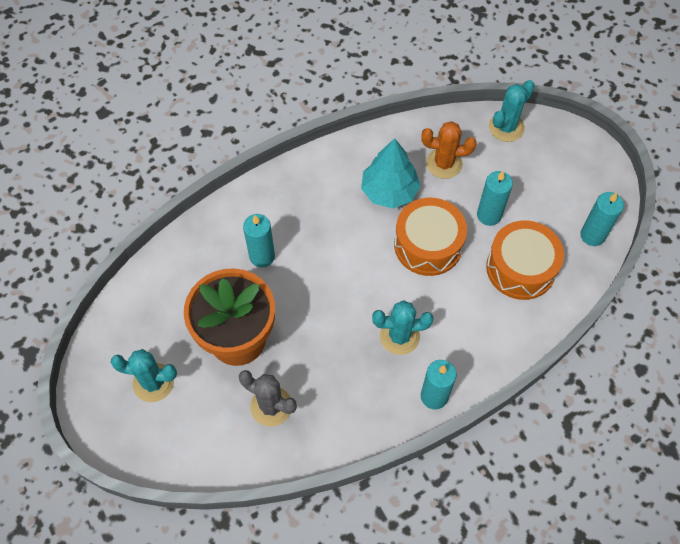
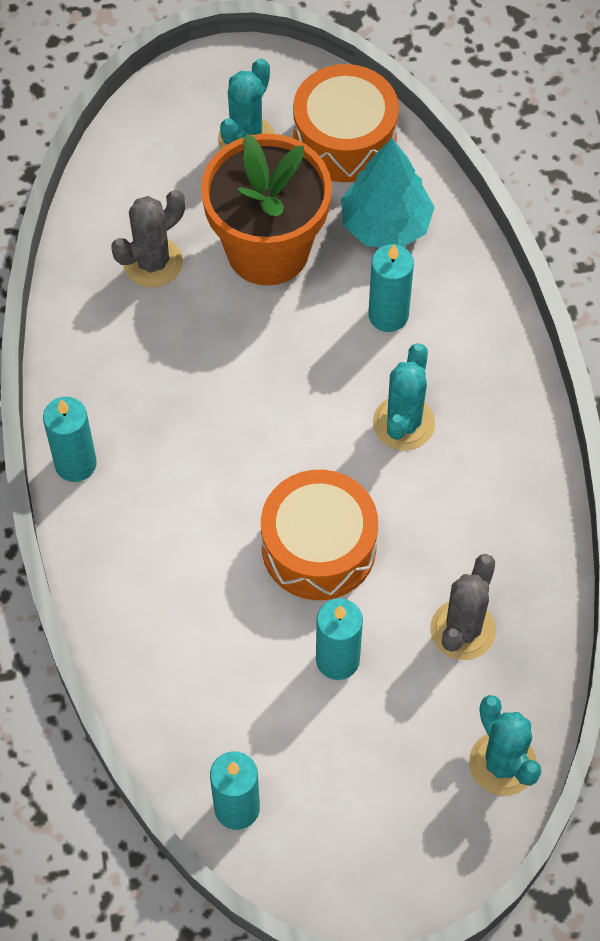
camera: 110 degrees right, 0 degrees up
(389, 191) = (438, 526): turquoise tree -> turquoise tree (385, 224)
(399, 336) = (184, 452): turquoise cactus -> turquoise cactus (403, 423)
(444, 163) = (462, 630): orange cactus -> grey cactus
(520, 268) = (224, 667): orange drum -> orange drum (344, 139)

